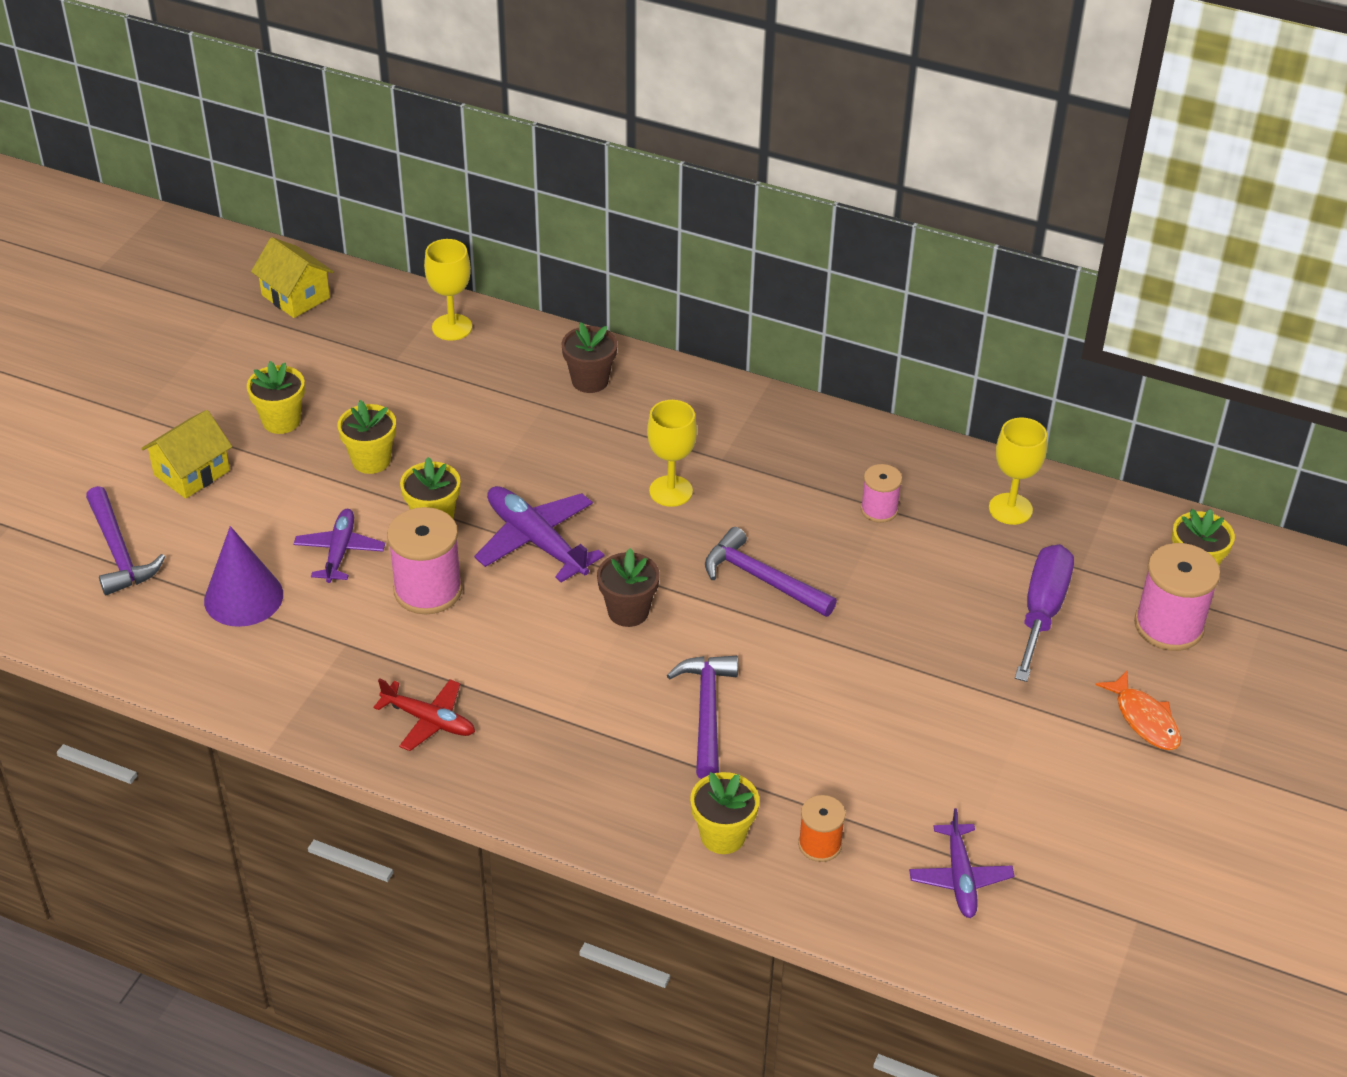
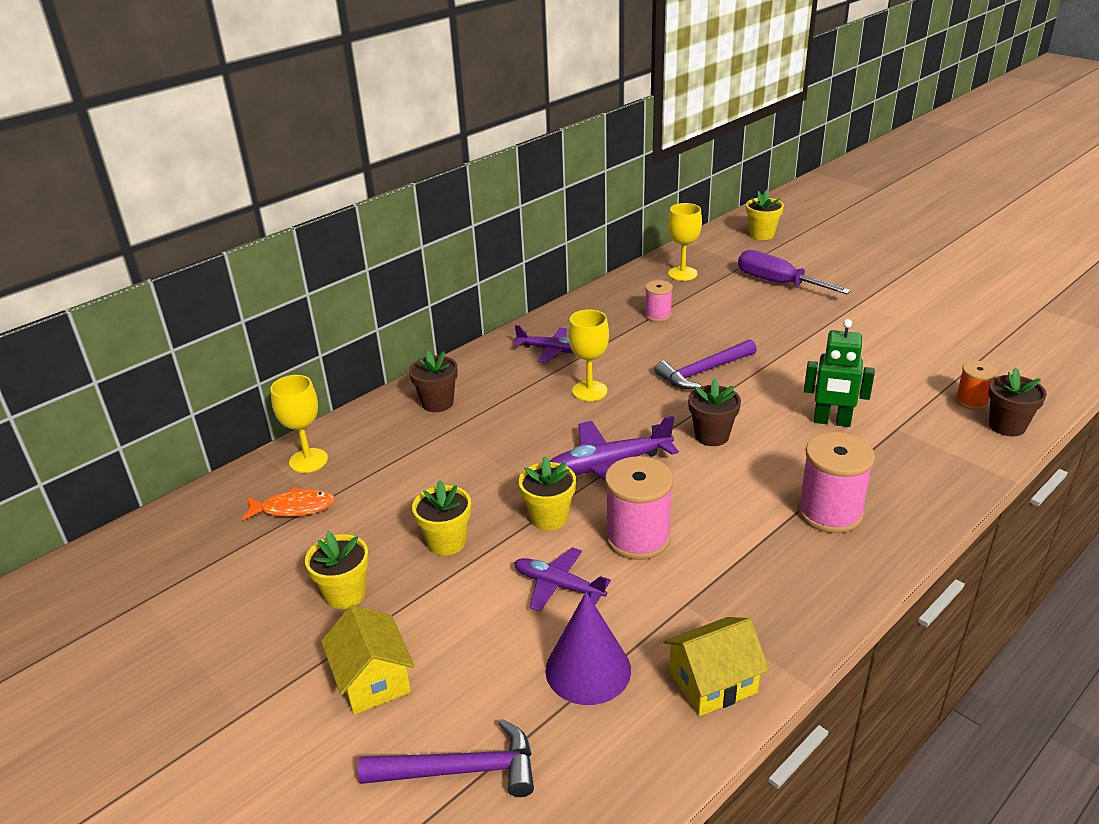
camera: 65 degrees left, 10 degrees down
(295, 296) = (169, 550): yellow house -> yellow house (712, 682)
(428, 720) = (802, 568): red plane -> none
(706, 712) = (832, 421): purple hammer -> green robot
(723, 836) = (959, 439): yellow flower pot -> none
(775, 882) = (1007, 426): none -> brown flower pot
(960, 877) = (1004, 356): purple plane -> purple plane (551, 350)
(1144, 719) = (879, 273): orange fish -> orange fish (294, 508)
(1168, 626) = (804, 250): pink spool -> pink spool (830, 512)

